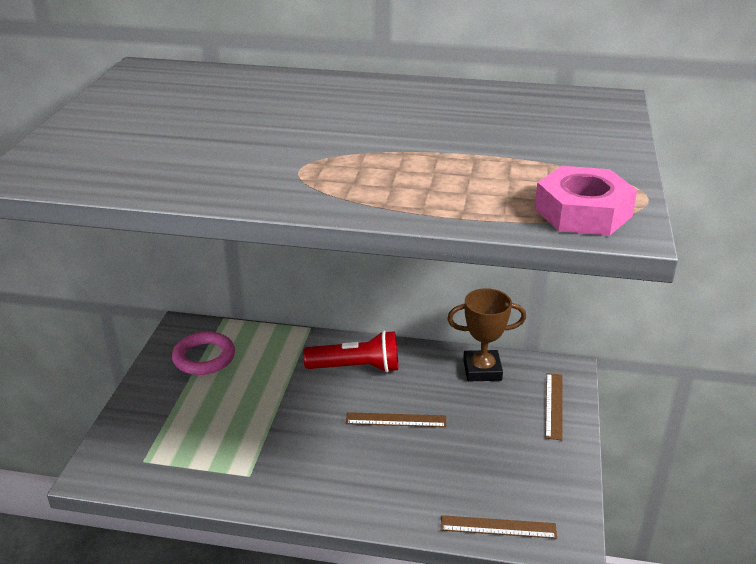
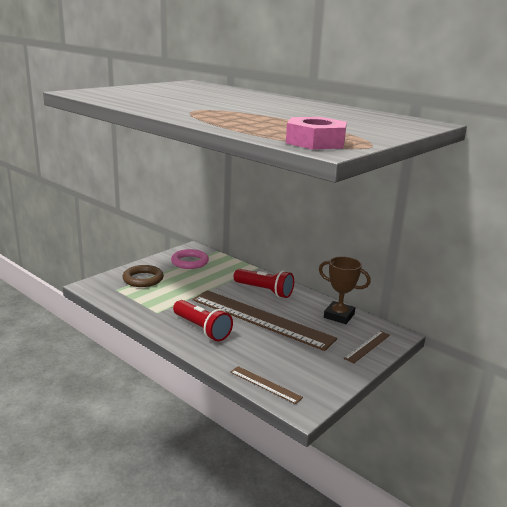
camera: 30 degrees right, 10 degrees down
(166, 422) = (143, 279): none -> brown ring
(338, 475) = (202, 329): none -> red flashlight
(396, 420) = (260, 319): brown ruler -> brown ruler, size x2.36

